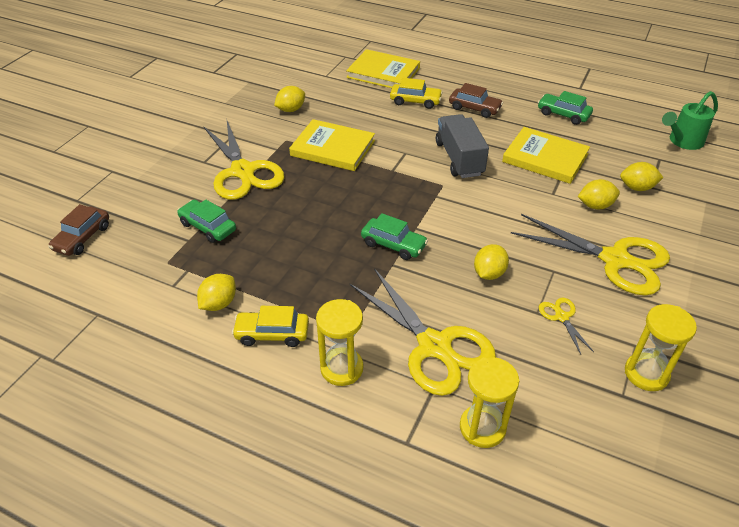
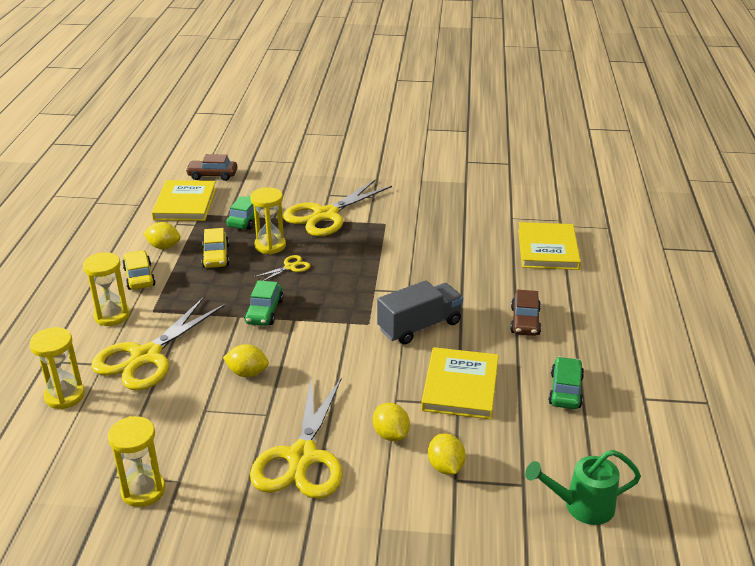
camera: 70 degrees right, 10 degrees down
(275, 219) = (270, 246): none -> yellow hourglass
(291, 110) = (435, 214): yellow lemon -> none
(333, 148) = (388, 250): yellow book -> yellow book (185, 204)
(415, 101) = (507, 280): yellow car -> yellow car (216, 256)
(561, 317) = (203, 427): yellow scissors -> yellow scissors (290, 267)
(682, 141) = (582, 506): green watering can -> green watering can turned 45 degrees counterclockwise

